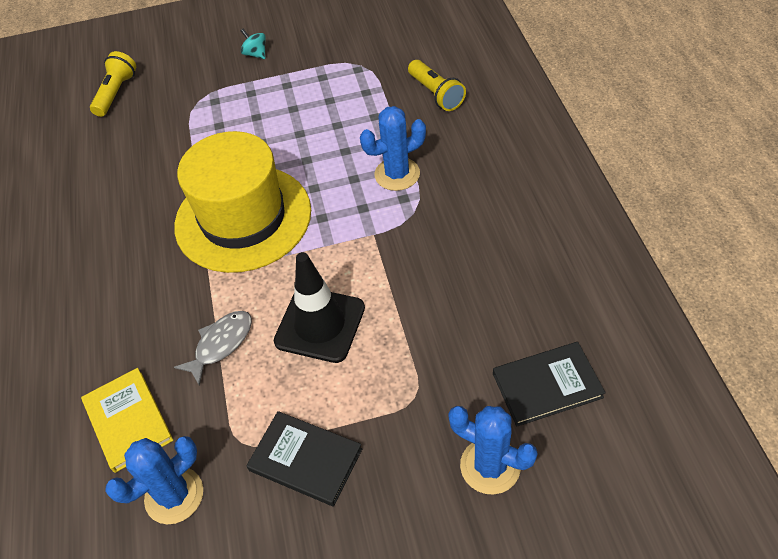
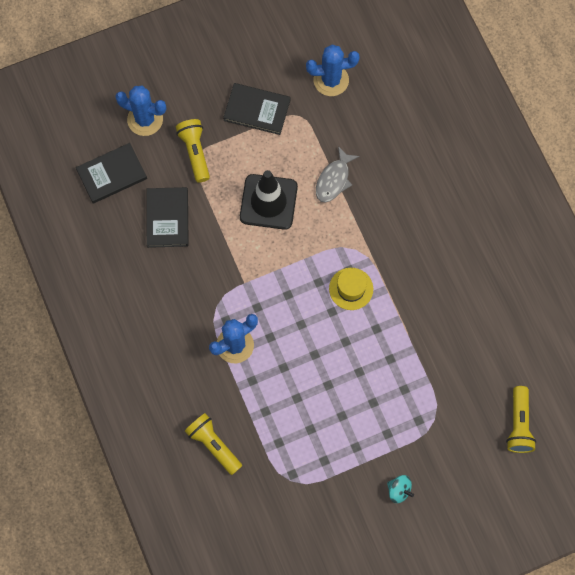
camera: 165 degrees right, 20 degrees up
(128, 421) = (377, 120): yellow book -> none
(174, 495) = (331, 80): blue cactus -> blue cactus turned 45 degrees clockwise
(243, 218) = (351, 289): yellow hat -> yellow hat, size x0.41
(414, 404) = (195, 152): none -> yellow flashlight
(466, 317) = (167, 218): none -> black book

